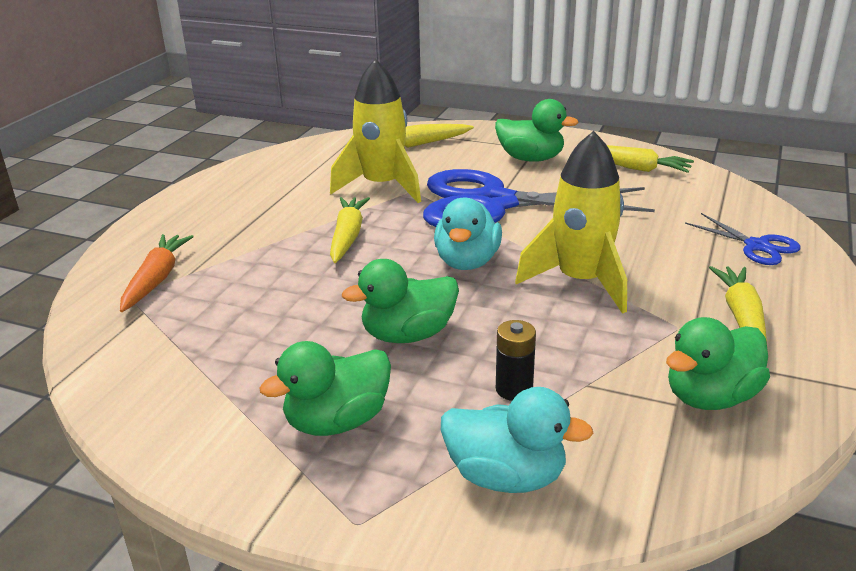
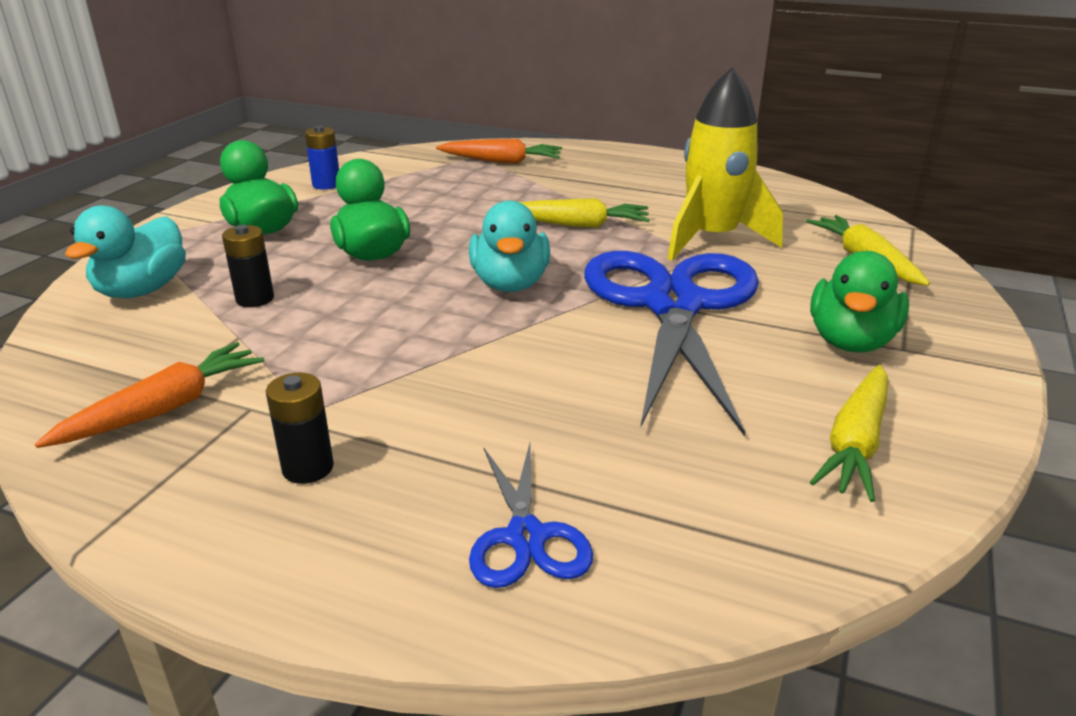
camera: 90 degrees right, 0 degrees up
(191, 396) = (326, 185): none -> blue battery
(467, 262) = (510, 284): turquoise duck -> turquoise duck turned 105 degrees counterclockwise
(580, 282) = (446, 351): yellow rocket -> none
(710, 397) = (163, 409): green duck -> orange carrot
(742, 318) = (308, 468): yellow carrot -> black battery
(757, 246) = (525, 537): blue scissors -> blue scissors turned 60 degrees counterclockwise

